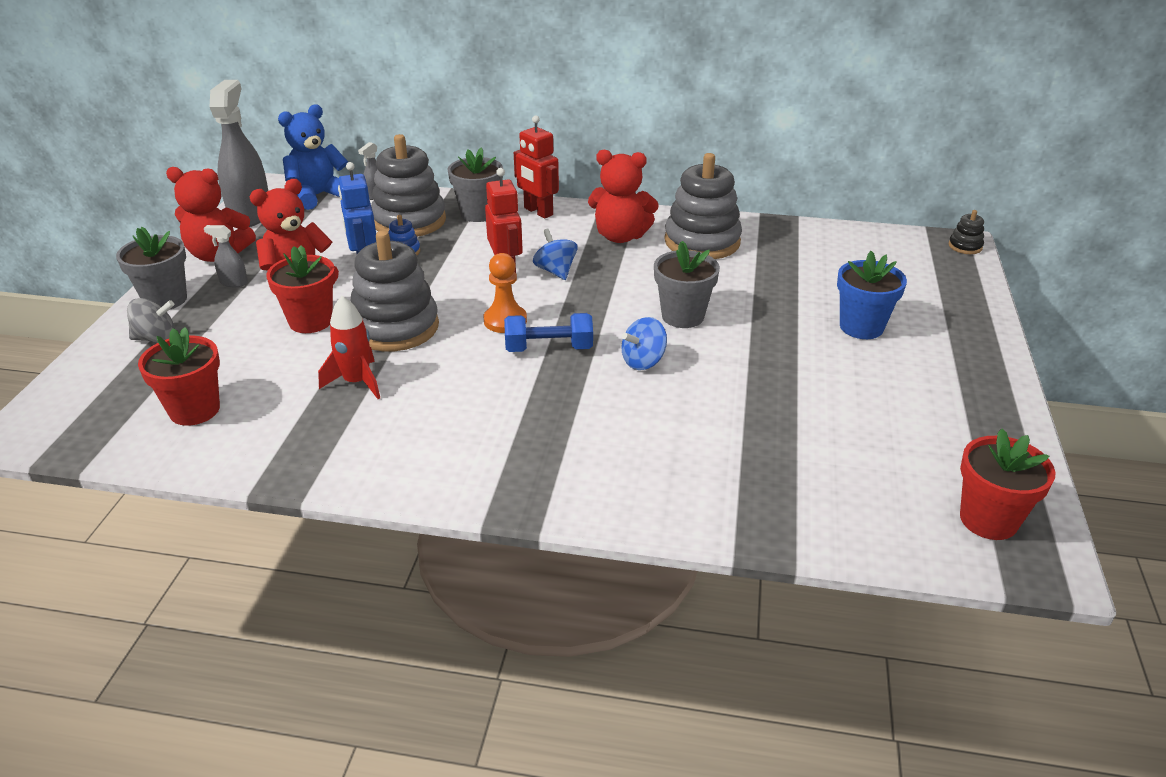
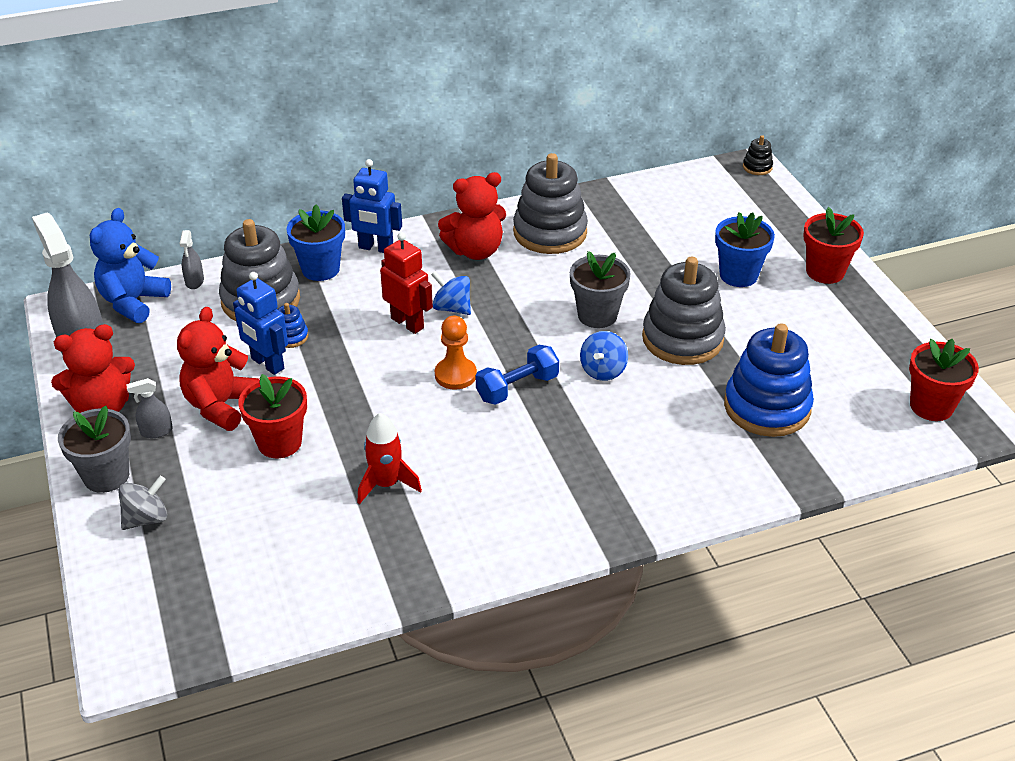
camera: 30 degrees left, 5 degrees up
(194, 410) = (268, 570): red flower pot -> red flower pot (825, 272)
(395, 327) = (365, 418): grey stacking toy -> grey stacking toy (682, 339)
(478, 213) = (320, 269): grey flower pot -> blue flower pot
(538, 212) = (376, 248): red robot -> blue robot
(784, 450) = (767, 407): none -> blue stacking toy

